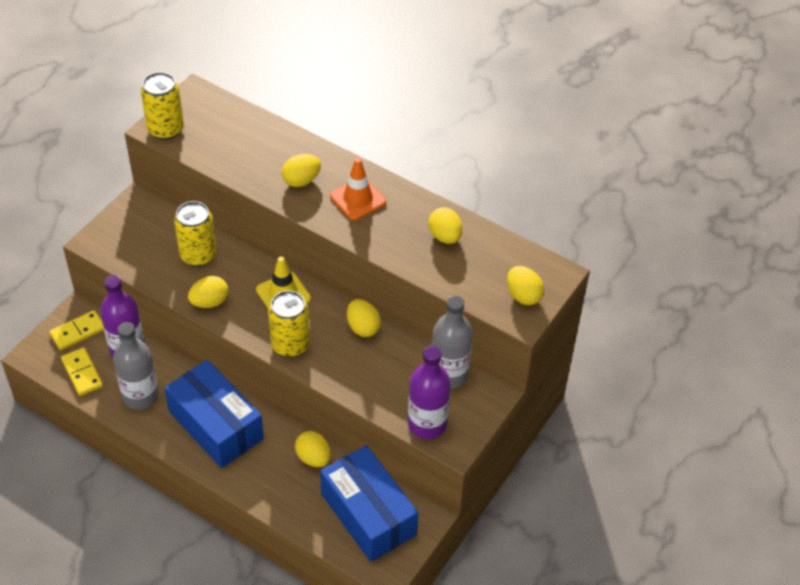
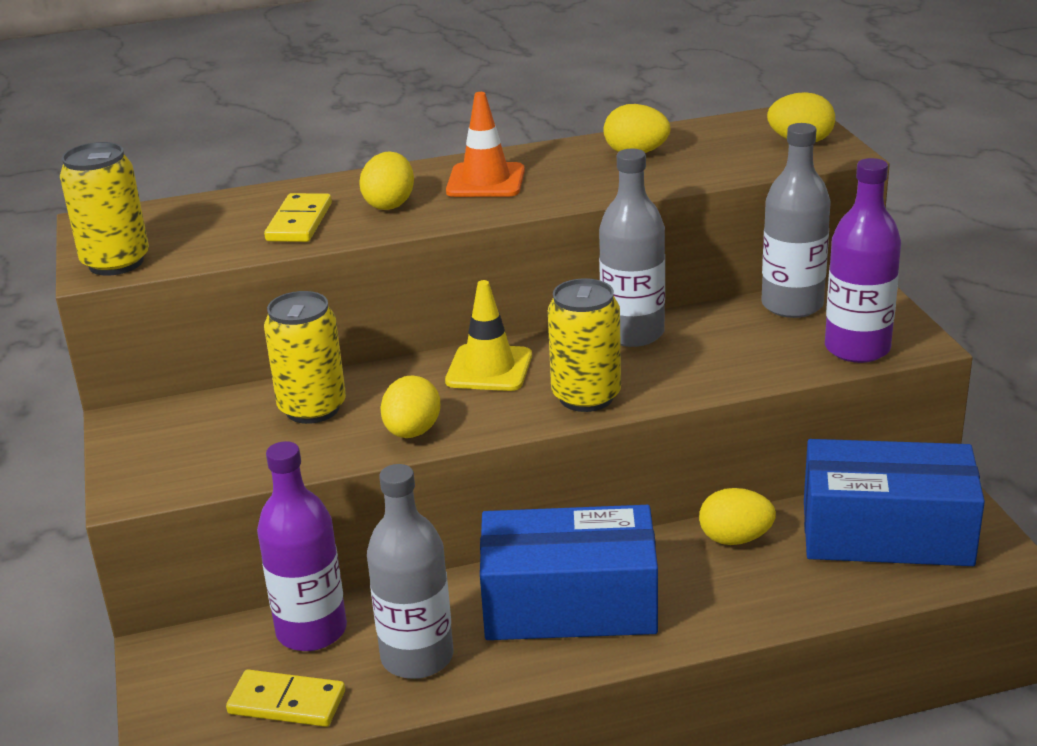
camera: 45 degrees left, 20 degrees down
(78, 331) = (199, 669): yellow domino -> yellow domino (299, 222)
(363, 327) = (633, 333): yellow egg -> grey bottle

